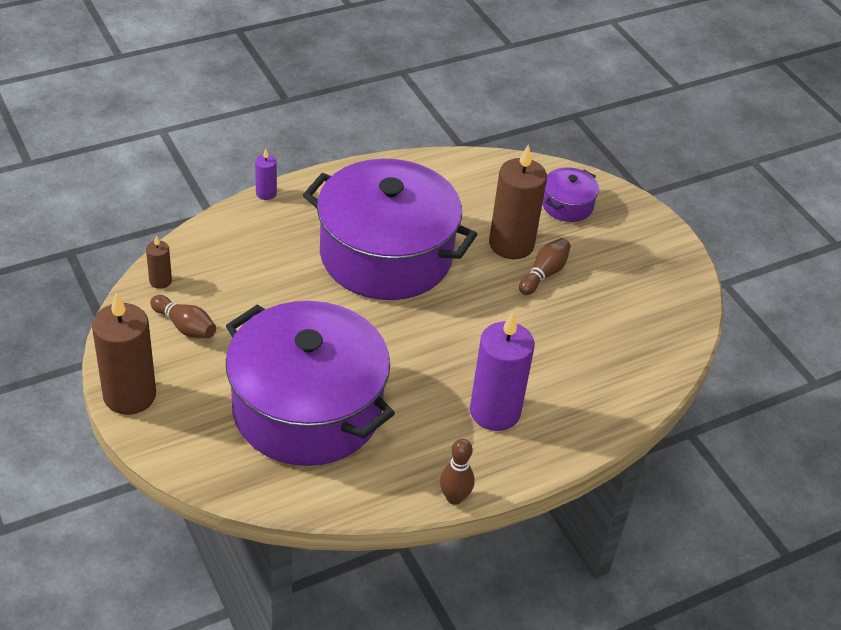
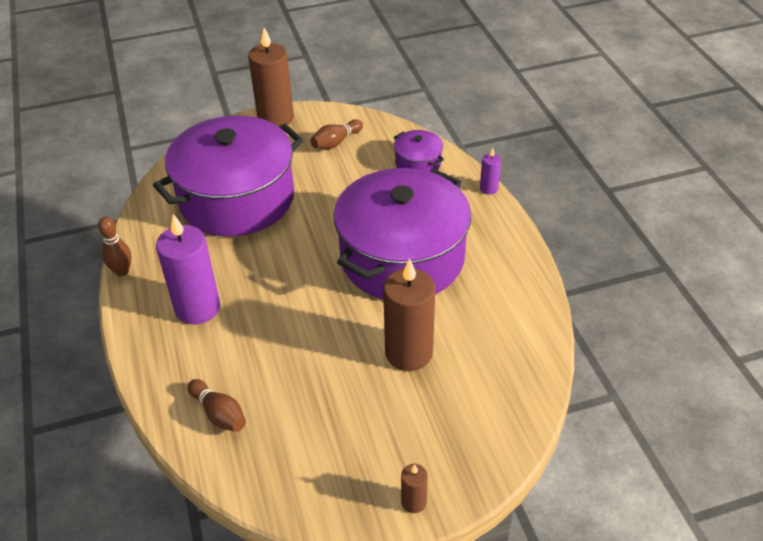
camera: 105 degrees right, 0 degrees up
(160, 281) = (386, 131): brown candle -> brown candle (414, 502)
(544, 274) = (362, 373): brown bowling pin -> brown bowling pin (219, 414)
(567, 205) = (469, 414): purple pot -> purple pot (418, 163)

